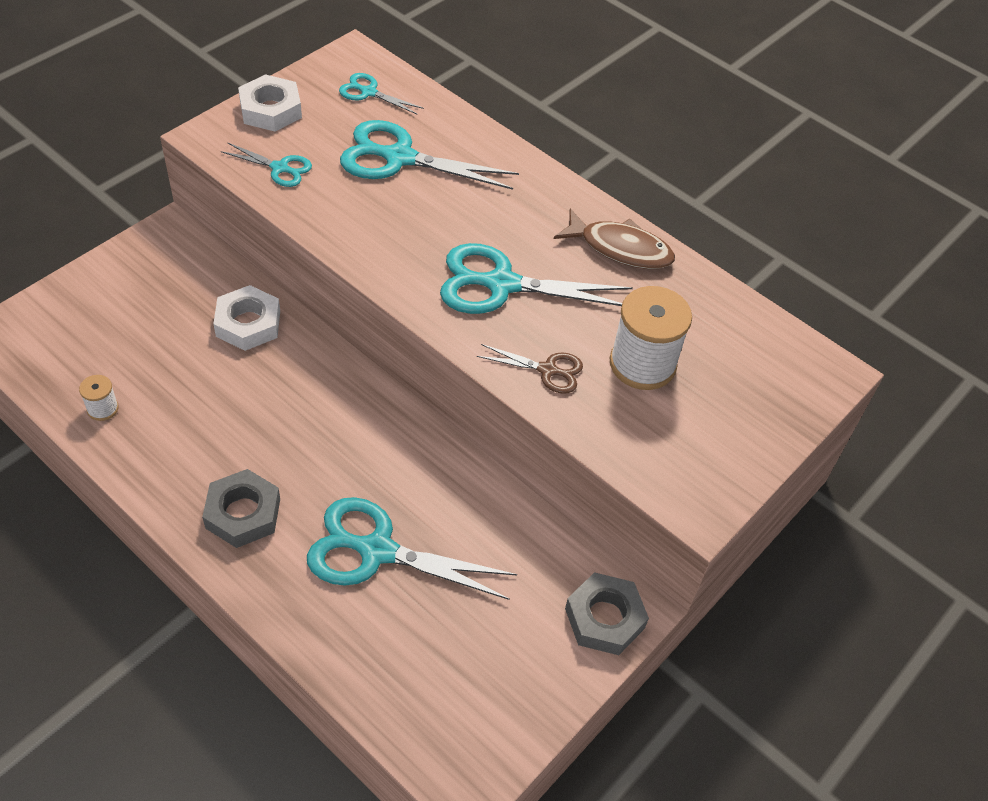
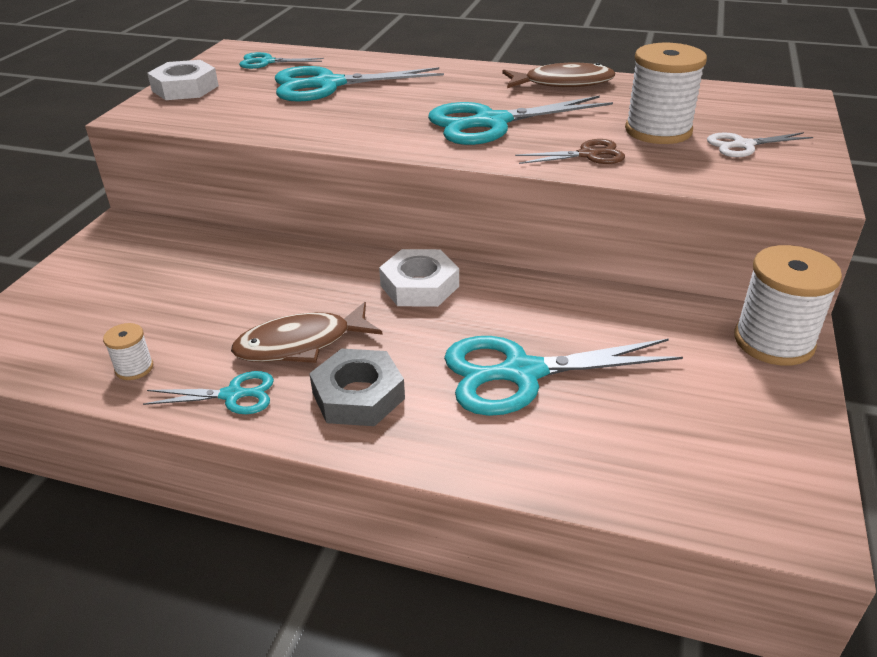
camera: 20 degrees left, 15 degrees down
(233, 440) = (301, 344): none -> brown fish
(248, 324) = (249, 260): white nut -> white nut (419, 286)
(280, 168) = (223, 114): turquoise scissors -> turquoise scissors (233, 395)
(604, 618) = (773, 341): grey nut -> white spool
(701, 420) = (743, 145): none -> white scissors

